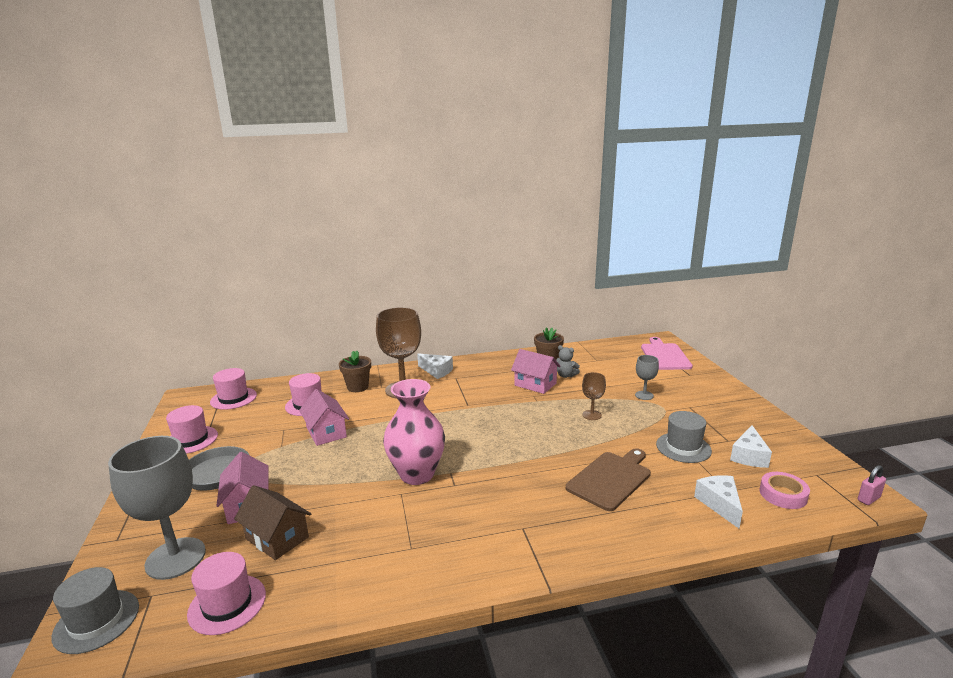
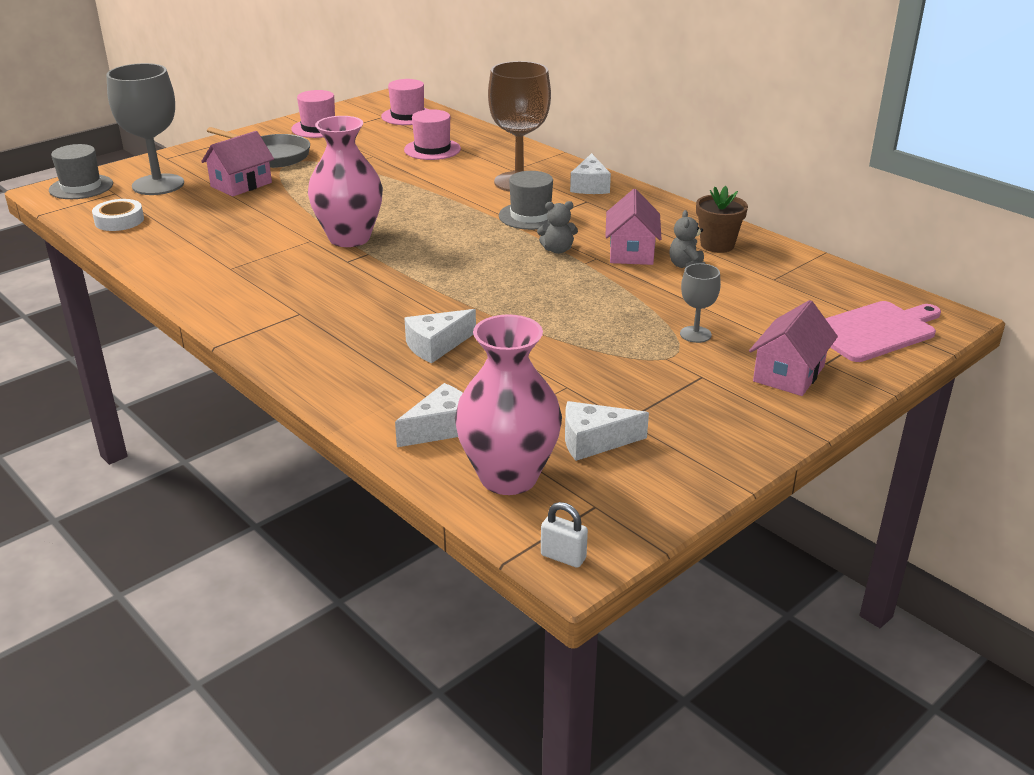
camera: 60 degrees right, 10 degrees up
(227, 604) = (119, 220): pink hat -> white tape
(277, 538) = (206, 210): brown house -> none
(326, 432) = (387, 175): pink house -> pink house (789, 374)
(357, 387) = (497, 159): brown flower pot -> none
(512, 404) = (557, 250): none -> grey teddy bear
(592, 415) = (587, 306): brown goblet -> none
(611, 479) = (436, 346): brown cutting board -> white cheese
(683, 447) = (565, 385): grey hat -> grey hat (530, 216)
(783, 494) = (508, 477): pink tape -> pink vase
(868, 499) = (563, 557): pink padlock -> white padlock

